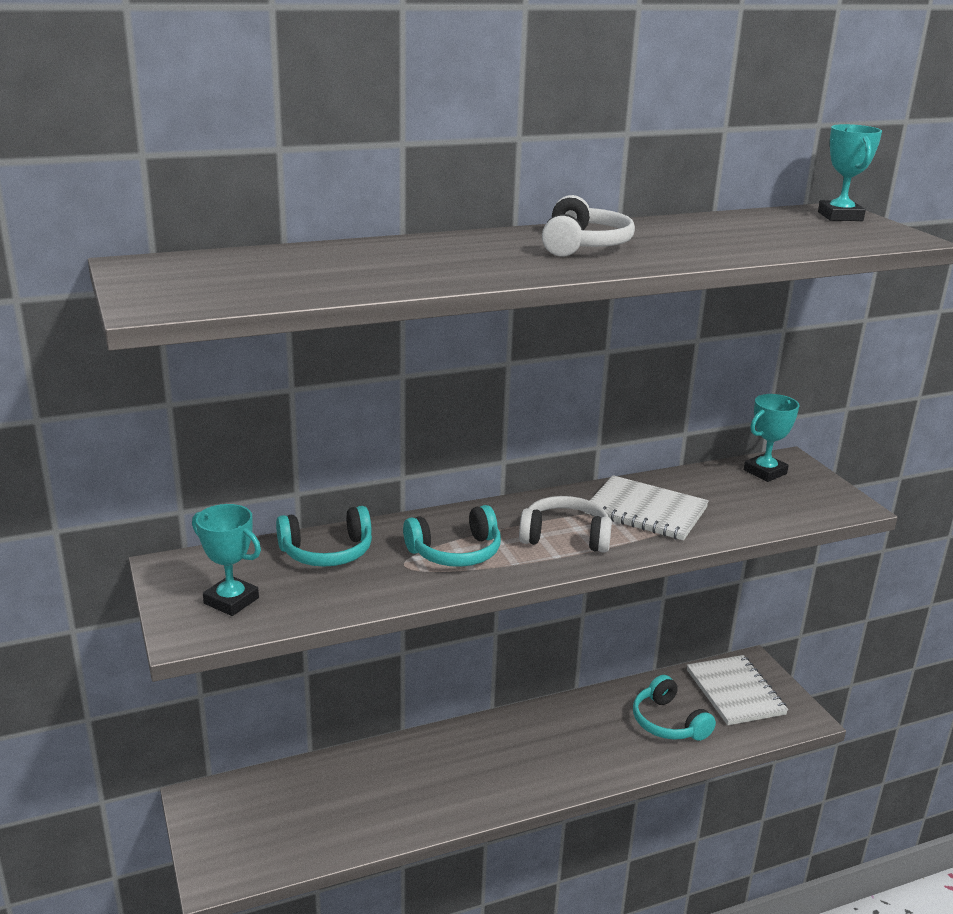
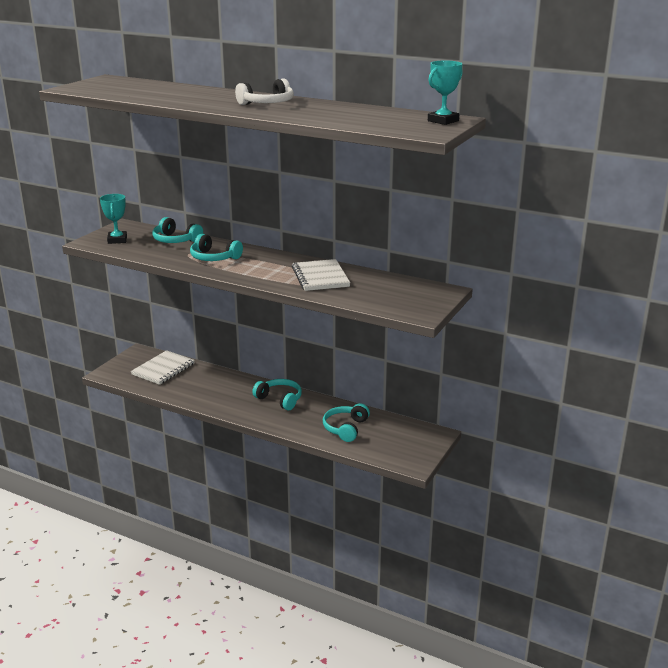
camera: 50 degrees right, 0 degrees up
(531, 736) = (280, 399): none -> turquoise headphones
(565, 537) = (264, 270): white headphones -> none
(735, 692) = (402, 437): white notebook -> white notebook (163, 369)
(765, 472) = (419, 288): turquoise trophy -> none

